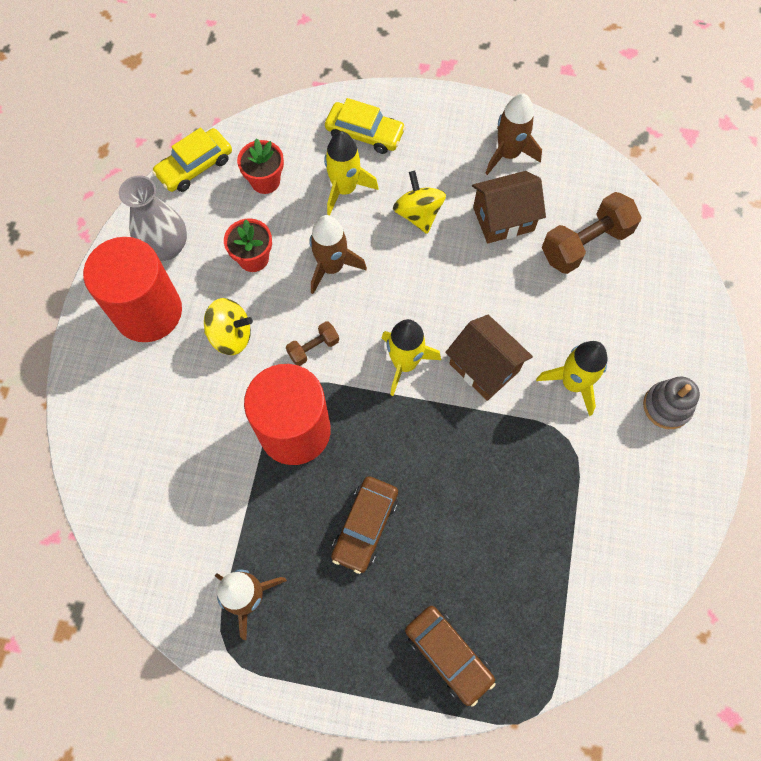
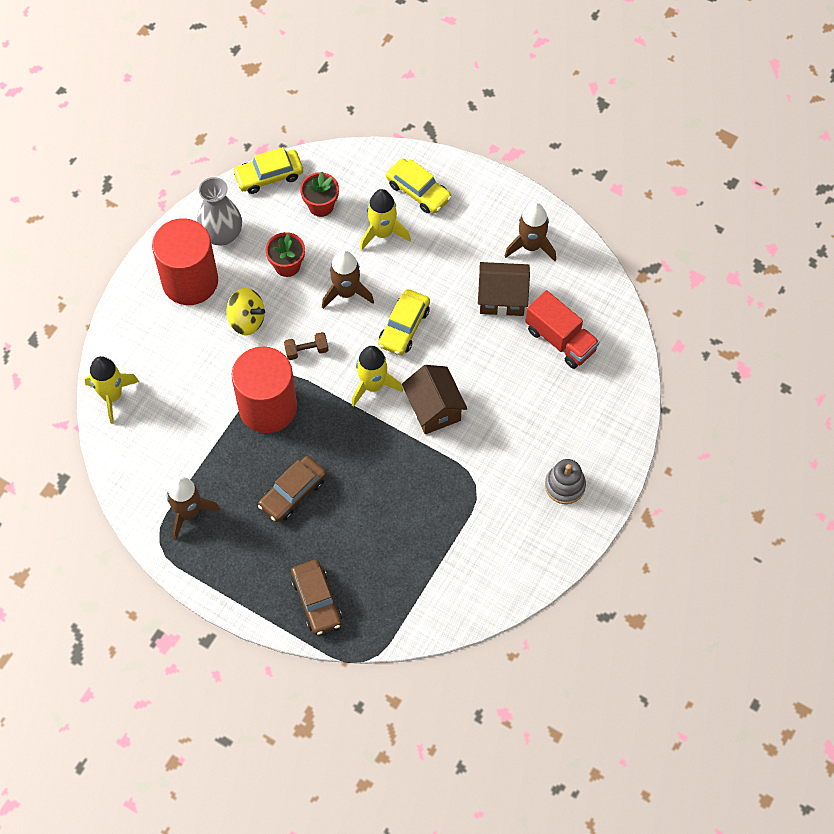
camera: 20 degrees right, 5 degrees down
(411, 285) = (404, 327): none -> yellow car
(418, 214) = (434, 272): yellow spinning top -> none
(572, 383) = (498, 444): yellow rocket -> yellow rocket (112, 396)
(585, 244) = (560, 340): brown dumbbell -> red truck

